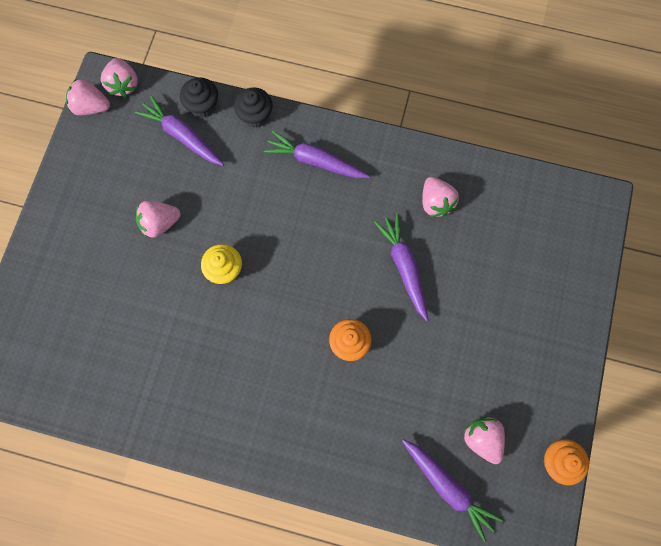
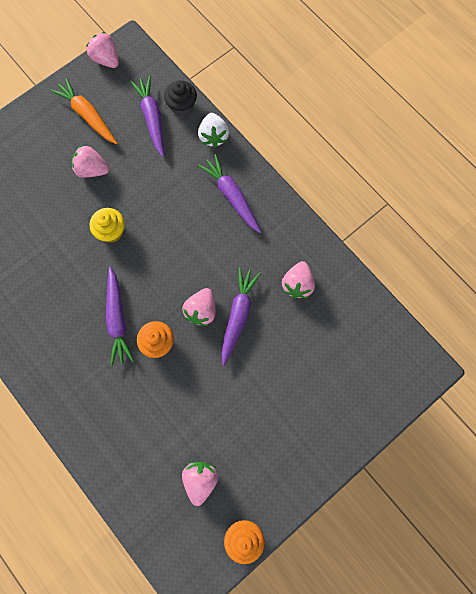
camera: 35 degrees right, 0 degrees up
(114, 173) = (87, 115): none -> orange carrot
(123, 85) = (139, 57): pink strawberry -> pink strawberry (201, 310)
(255, 116) = (213, 136): black cupcake -> white strawberry
(448, 487) = (149, 496): purple carrot -> purple carrot (117, 319)

